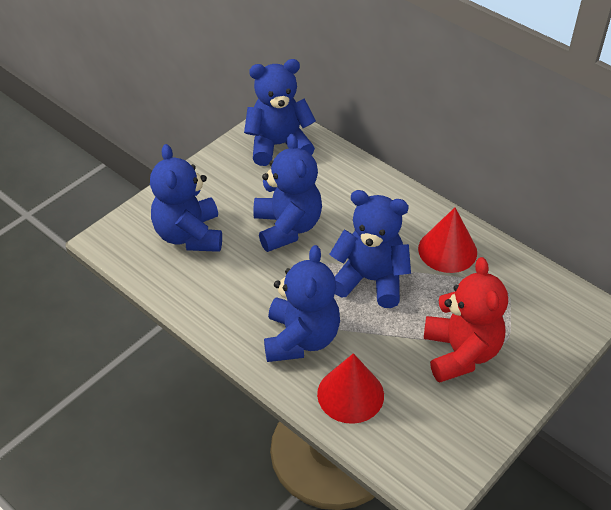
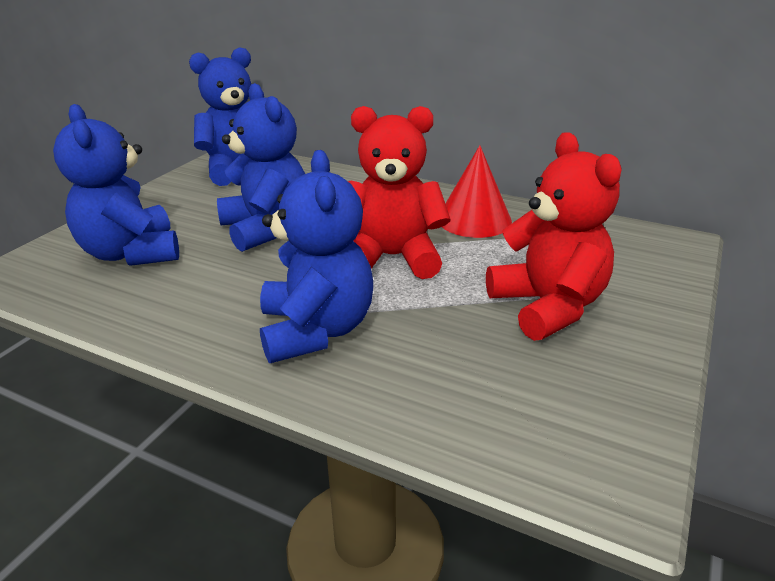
camera: 15 degrees left, 15 degrees down
(350, 394) = (415, 381): red cone -> none
(370, 280) = (392, 257): blue teddy bear -> red teddy bear

